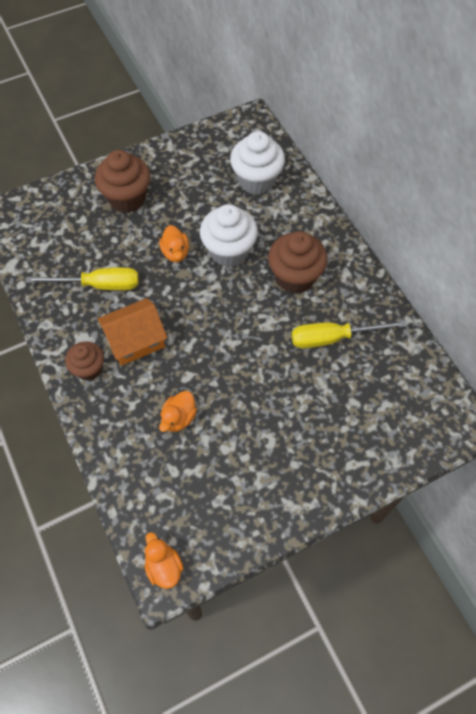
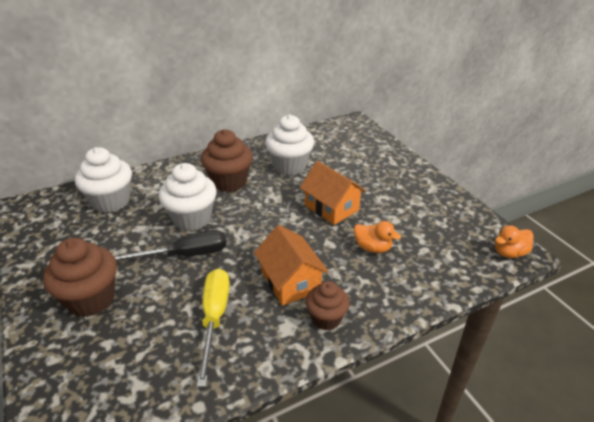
camera: 90 degrees left, 25 degrees down
(175, 252) = (184, 255): orange duck -> black screwdriver
(248, 381) = (331, 207): none -> orange house
(333, 338) = (290, 166): yellow screwdriver -> white cupcake

